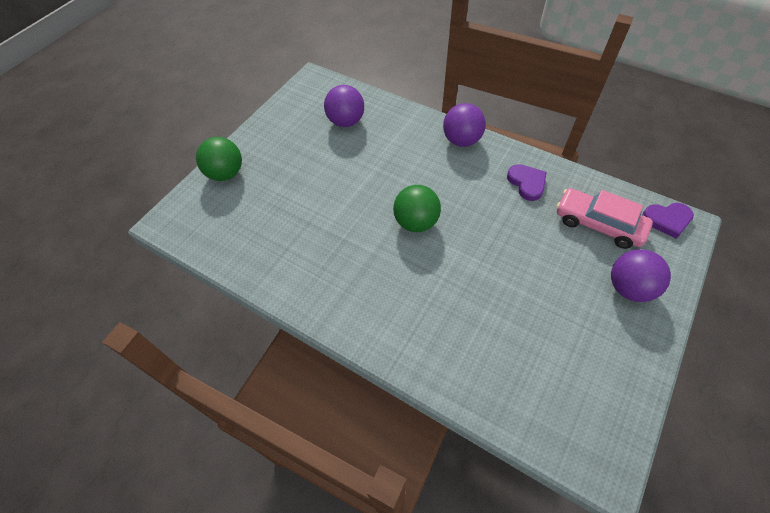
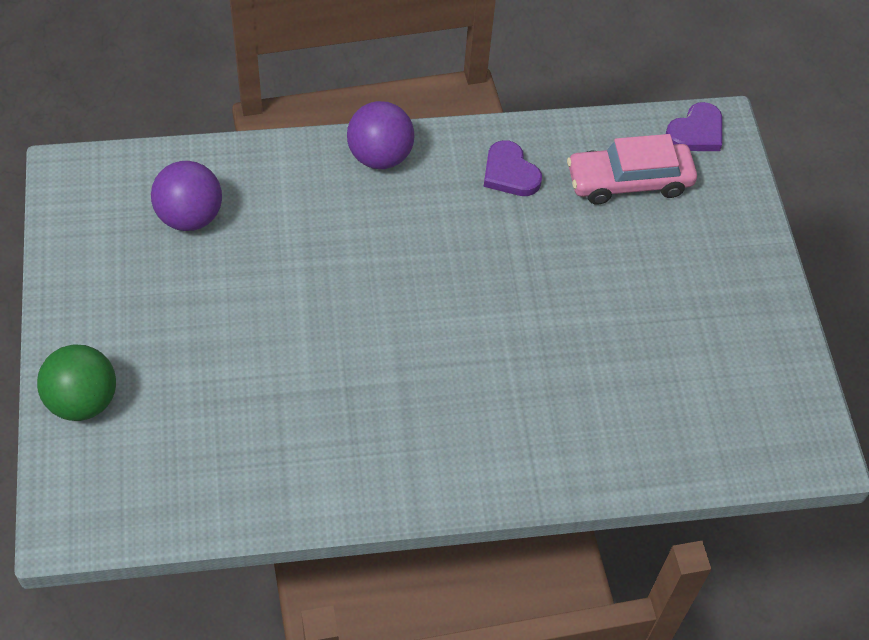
camera: 45 degrees left, 0 degrees up
(416, 222) = (418, 308): green ball -> none
(527, 183) = (510, 173): purple heart -> purple heart turned 150 degrees counterclockwise
(629, 288) = (712, 242): purple ball -> none

